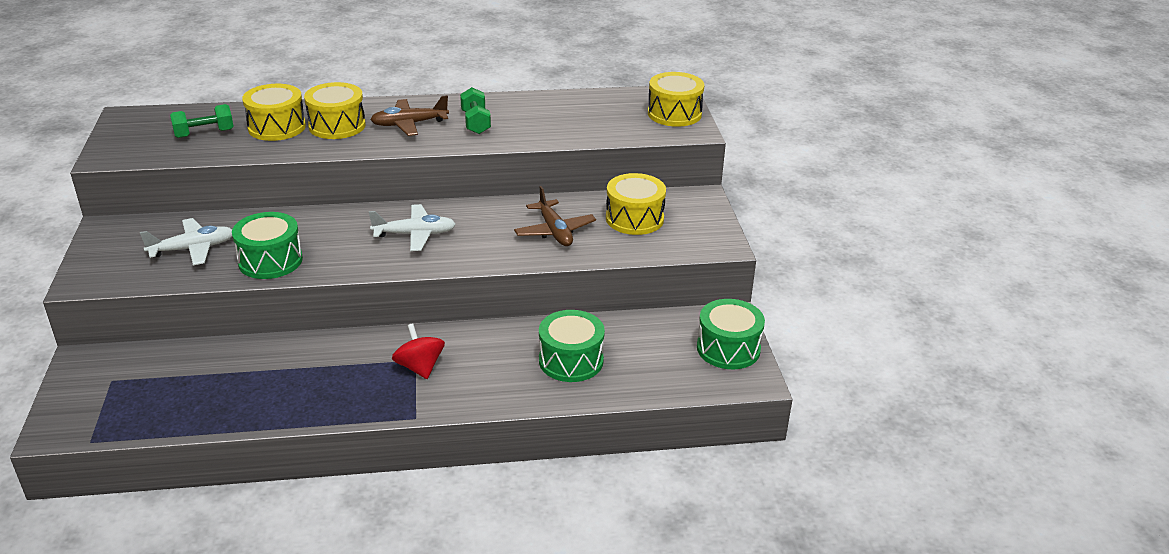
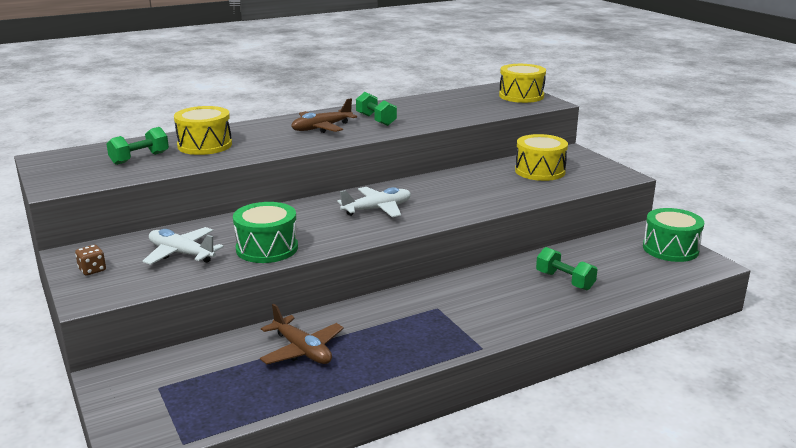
camera: 20 degrees left, 10 degrees down
(107, 250) = (92, 270): none -> brown dice
(193, 249) = (181, 254): white plane -> white plane turned 105 degrees counterclockwise
(337, 126) = (259, 137): yellow drum -> none
(420, 367) = (447, 312): red spinning top -> none
(554, 231) = (489, 188): brown plane -> brown plane (302, 350)
(571, 361) = (565, 281): green drum -> green dumbbell

